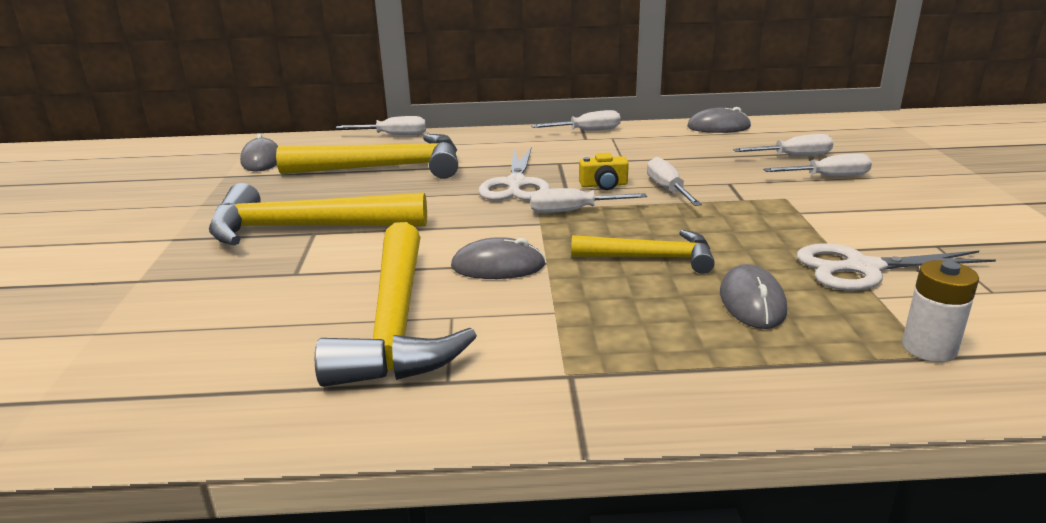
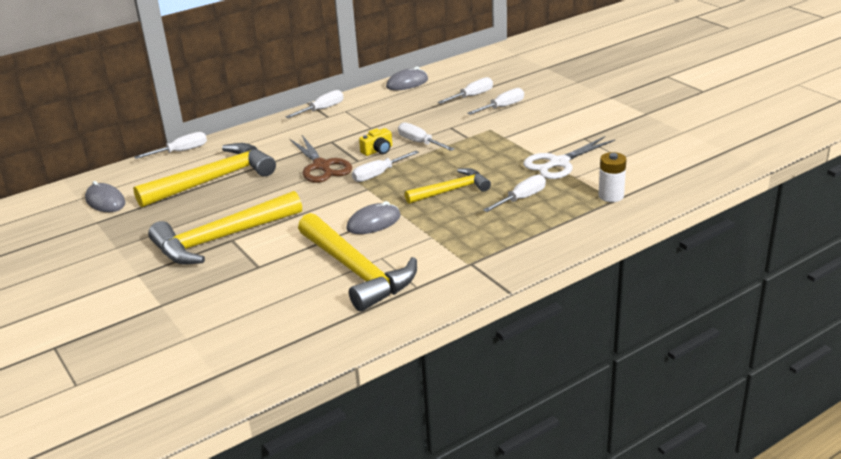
camera: 30 degrees left, 5 degrees up
(516, 184) = (321, 166): white scissors -> brown scissors
(752, 302) = (521, 199): grey mouse -> white screwdriver

